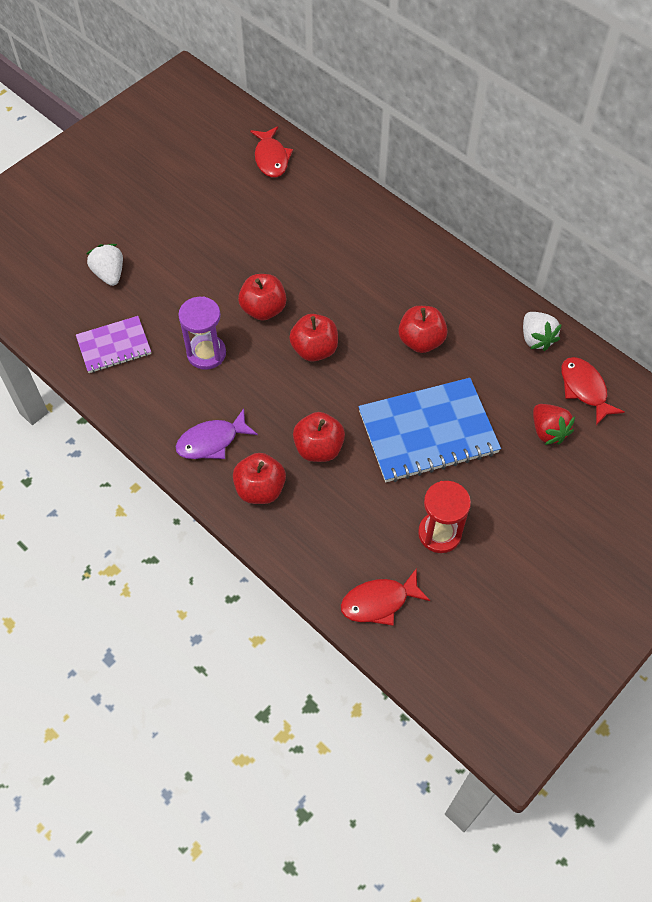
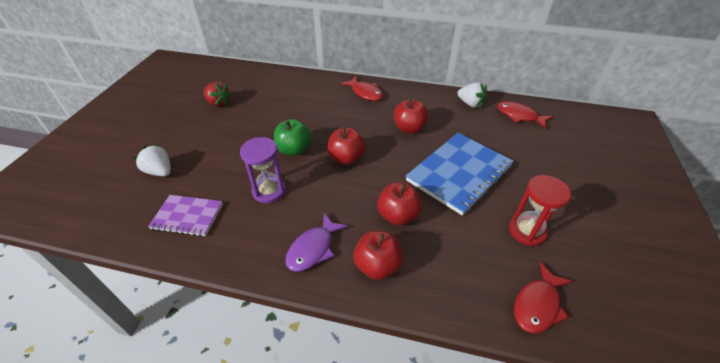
camera: 30 degrees left, 15 degrees down
(114, 346) = (188, 216): purple notebook -> purple notebook turned 60 degrees clockwise
(263, 309) = (294, 149): red apple -> green apple
(271, 158) = (245, 77): red fish -> red fish (365, 93)
(548, 431) = (524, 143): red strawberry -> red strawberry (218, 103)

